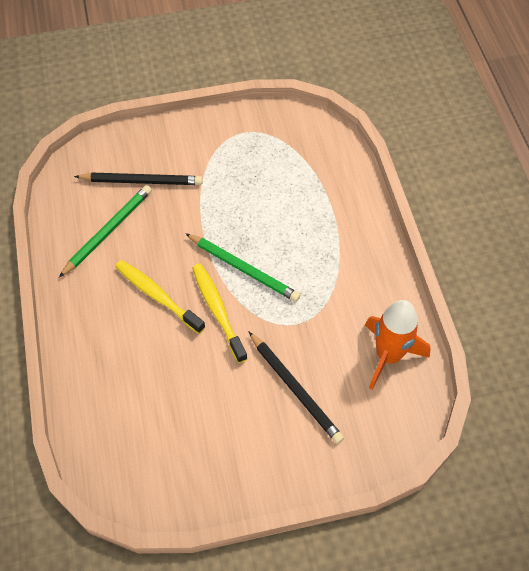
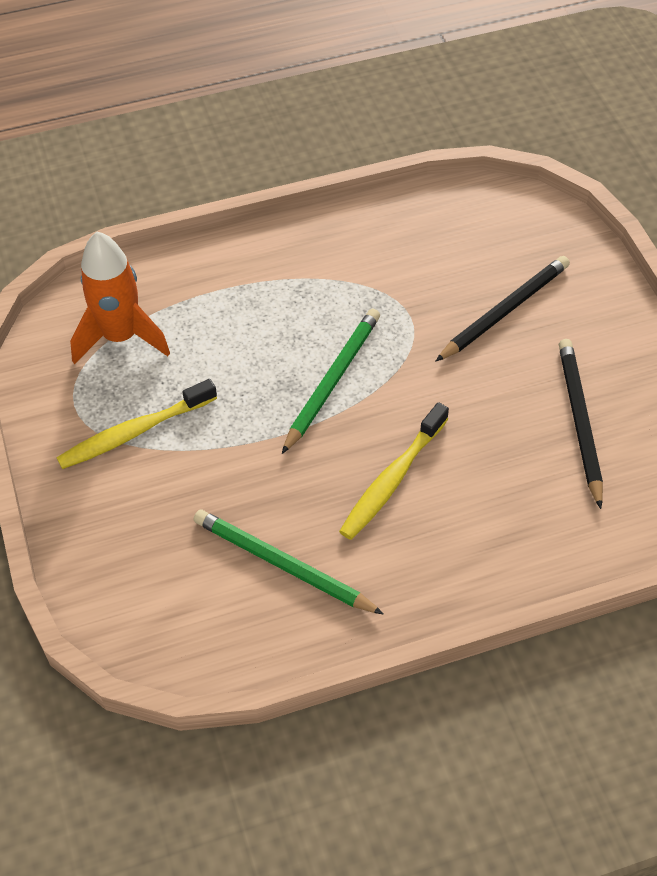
camera: 95 degrees left, 5 degrees down
(141, 181) = (179, 533): black pencil -> black pencil (580, 422)
(218, 311) = (405, 403): yellow toothbrush -> yellow toothbrush (134, 432)
(388, 356) = (439, 225): orange rocket -> orange rocket (121, 337)

